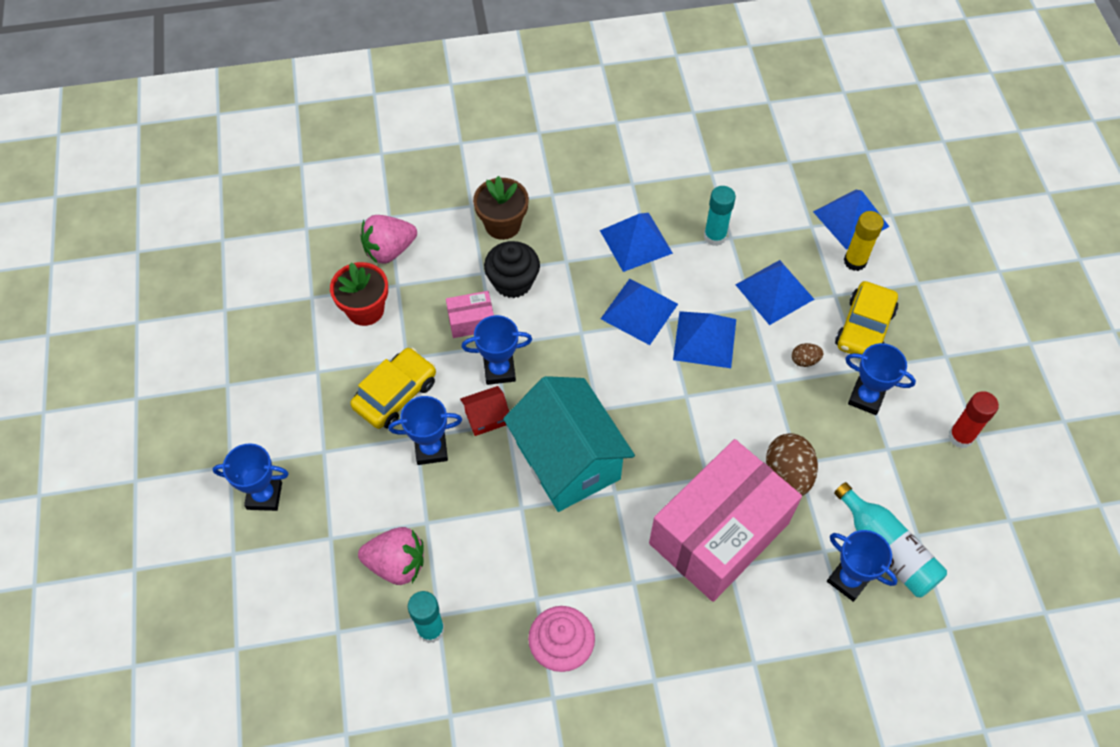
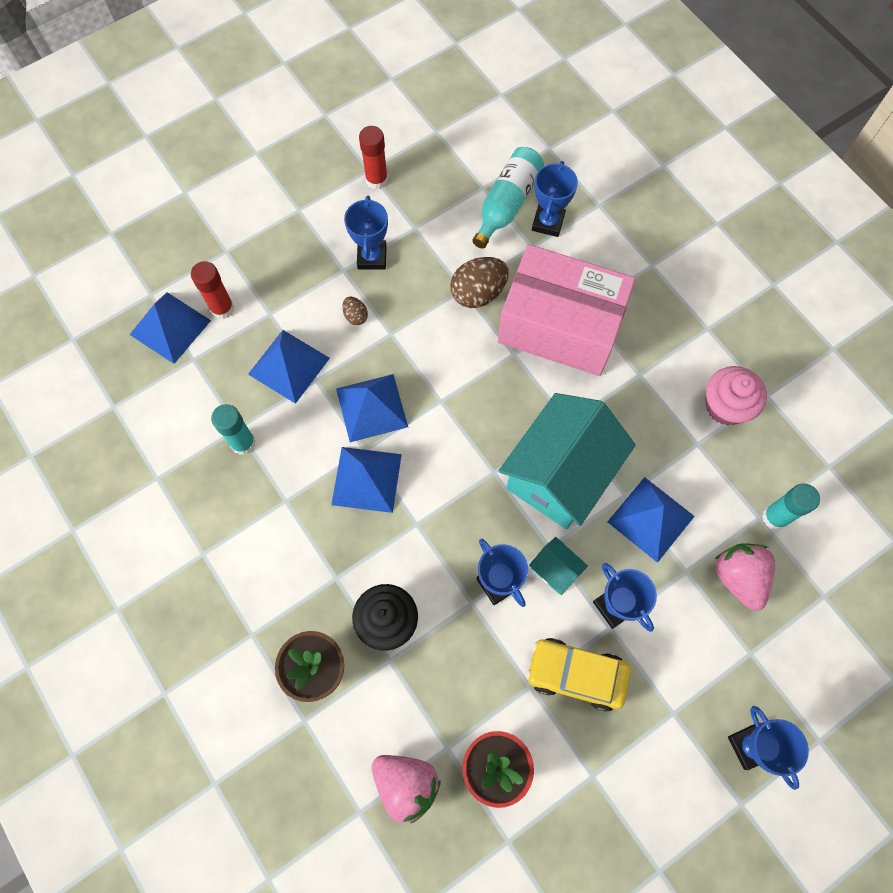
camera: 115 degrees left, 10 degrees up
(471, 321) = (455, 641): pink box -> none
(486, 418) = (555, 570): red house -> turquoise house
(636, 241) = (281, 517): blue pyramid -> blue pyramid (650, 519)
(855, 261) = (222, 308): yellow glue stick -> red glue stick
(864, 328) = (297, 279): yellow car -> none

